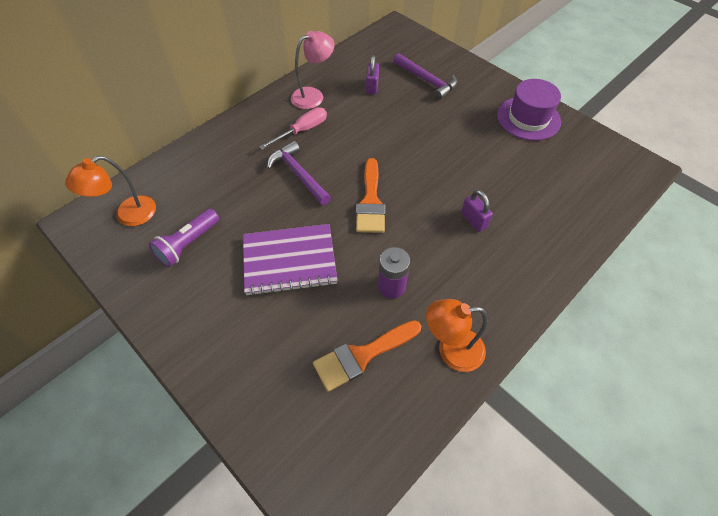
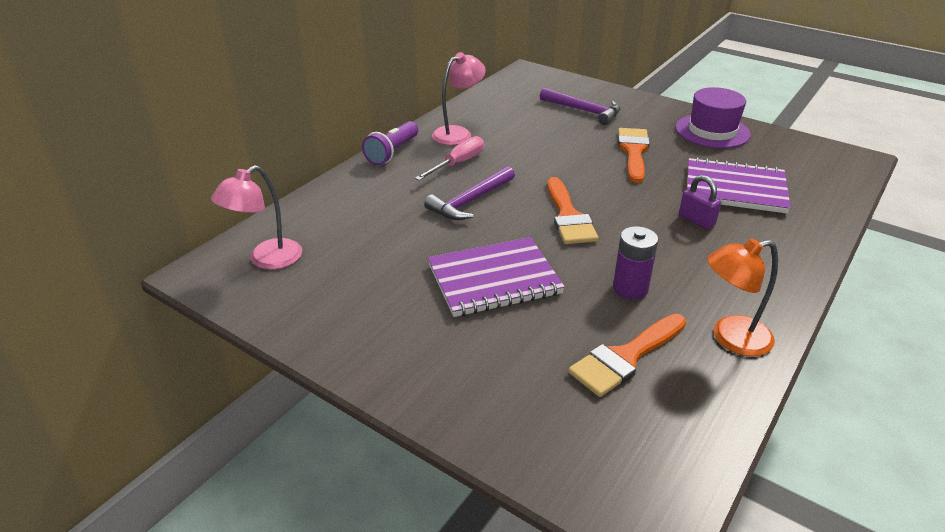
camera: 10 degrees left, 20 degrees down
(128, 215) = (267, 260): orange lamp -> pink lamp
(188, 244) = (357, 278): purple flashlight -> purple flashlight (392, 152)
(298, 174) = (470, 201): purple hammer -> purple hammer turned 90 degrees counterclockwise
(372, 87) = (523, 120): purple padlock -> none
(451, 135) = (633, 151): none -> orange brush
(520, 188) = (735, 188): none -> purple notebook

